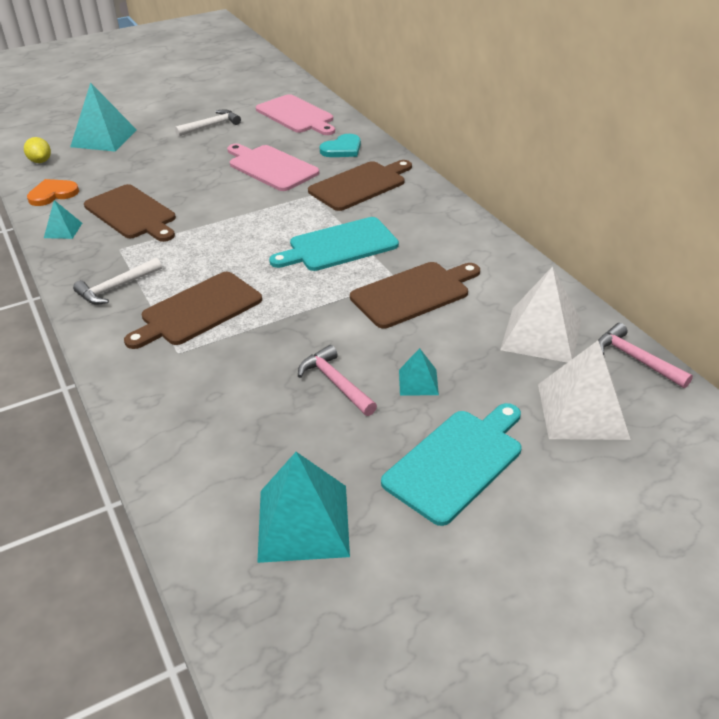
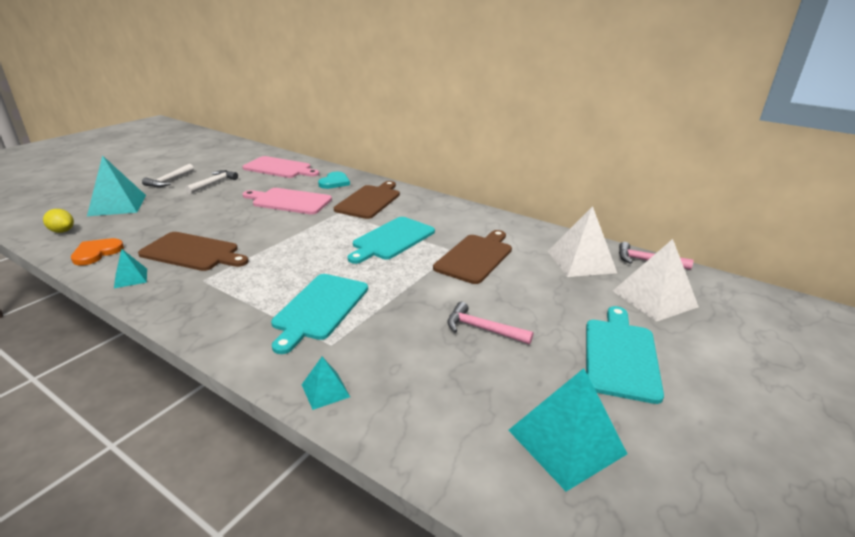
camera: 30 degrees left, 10 degrees down
(116, 288) = (226, 310): white hammer -> white hammer (169, 181)
(198, 311) = (320, 308): brown cutting board -> turquoise cutting board
(418, 382) = (538, 311): turquoise pyramid -> turquoise pyramid (325, 390)

